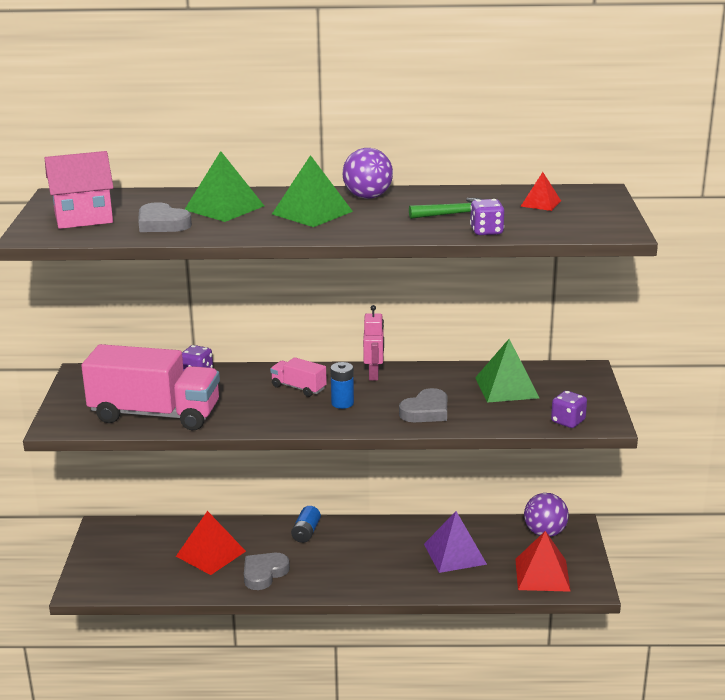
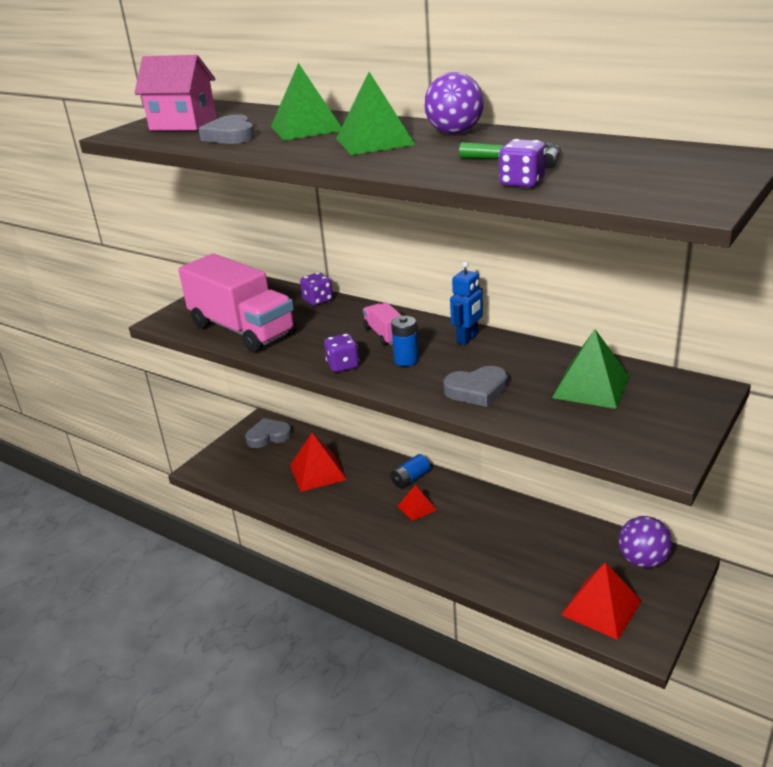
camera: 35 degrees right, 5 degrees up
(264, 573) = (342, 506): grey heart -> grey heart (268, 436)
(374, 375) = (467, 339): pink robot -> blue robot
(454, 554) = (528, 549): purple pyramid -> none
(540, 203) = (639, 160): red pyramid -> red pyramid (417, 508)
(568, 421) = (622, 446): purple dice -> purple dice (343, 365)

